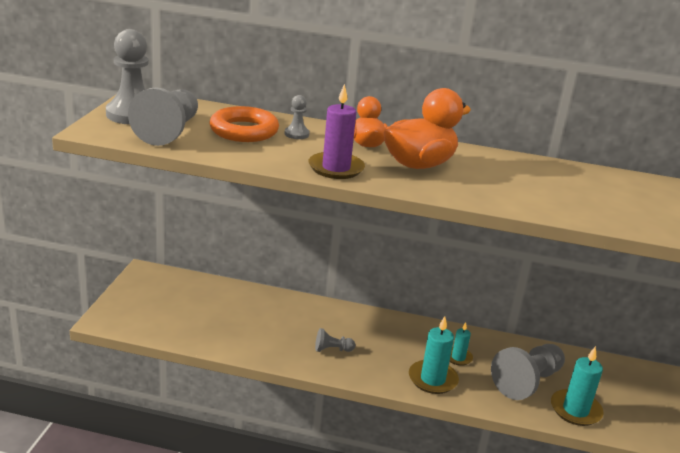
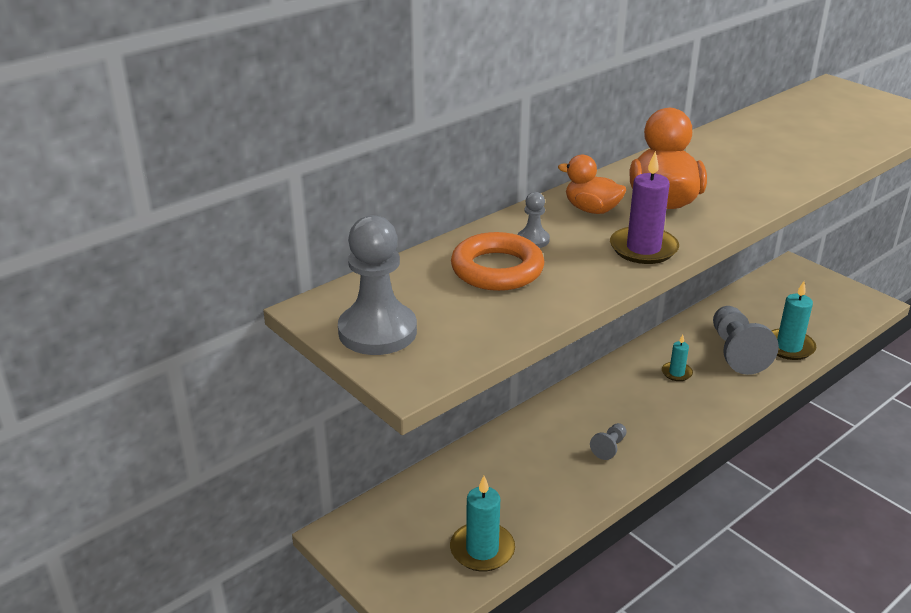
camera: 50 degrees left, 5 degrees up
(169, 131) = (459, 321): grey pawn -> none
(432, 379) = (699, 404): turquoise candle -> turquoise candle (482, 550)

